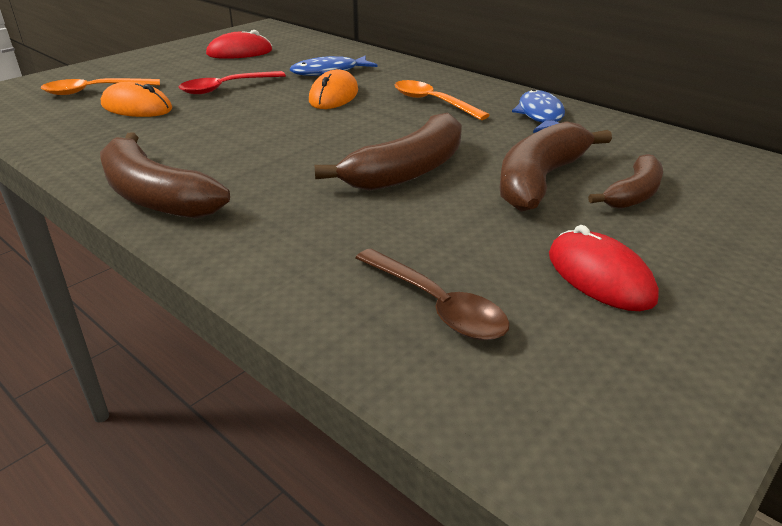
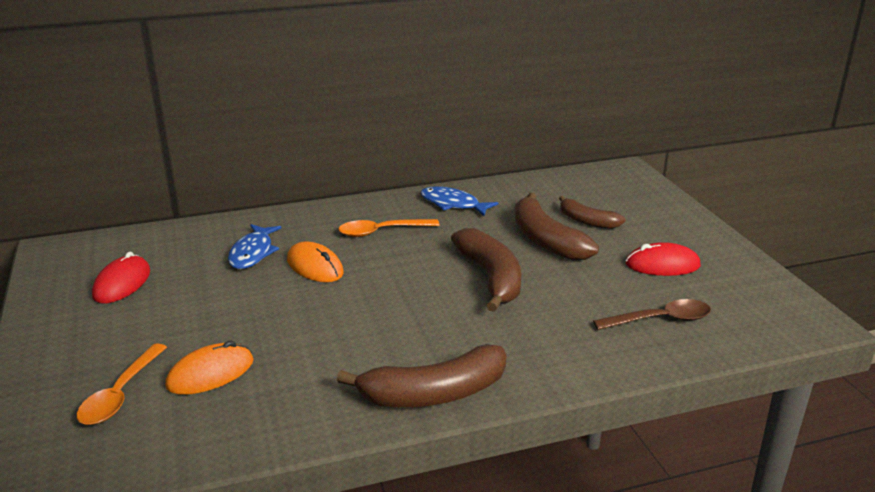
camera: 60 degrees left, 5 degrees down
(226, 88) = (222, 313): red spoon -> none
(633, 194) = (587, 221): brown banana -> brown banana turned 150 degrees clockwise

